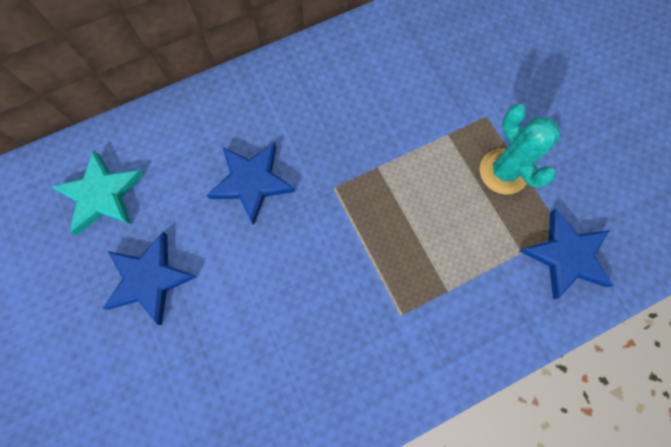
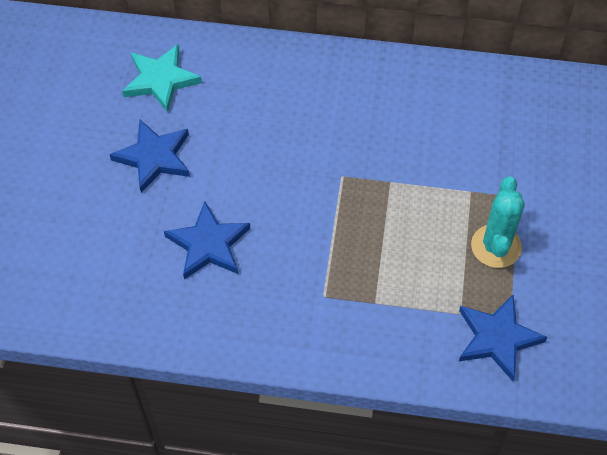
camera: 35 degrees right, 15 degrees down
(252, 182) = (280, 135): blue star -> blue star (208, 244)

